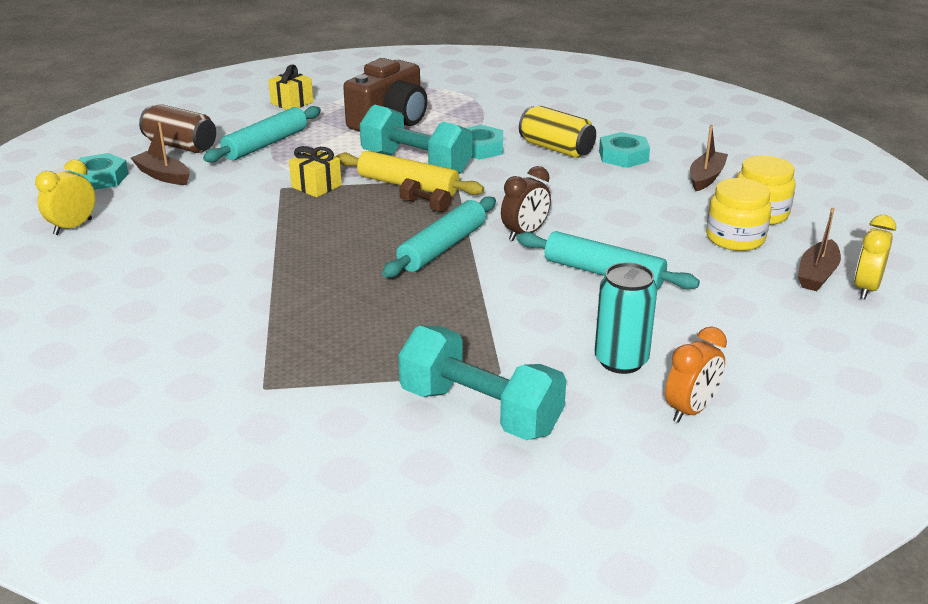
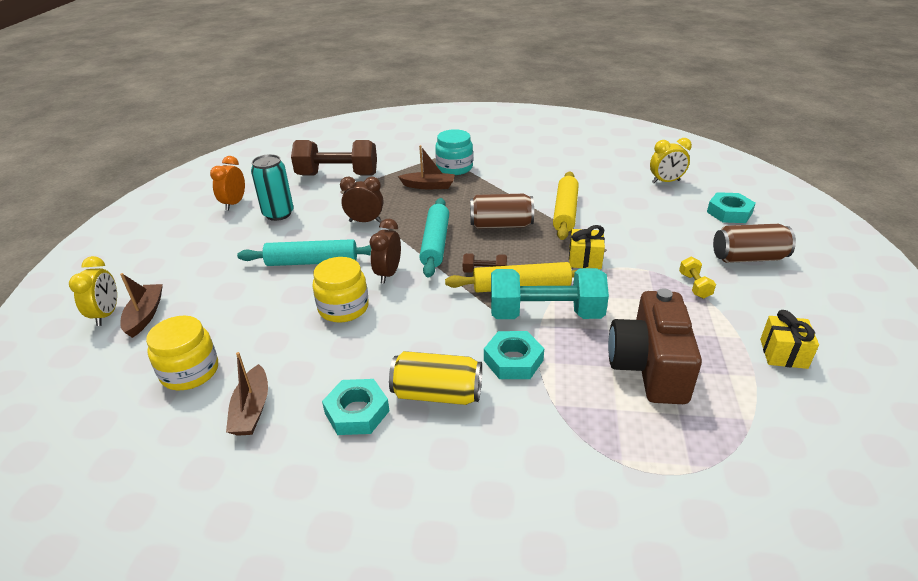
camera: 150 degrees right, 5 degrees up
(73, 227) = (666, 182): yellow clock -> yellow clock turned 75 degrees clockwise
(163, 175) = (698, 229): brown boat -> brown boat (428, 186)
(250, 233) = (565, 212): none -> yellow rolling pin
(266, 144) = (694, 285): turquoise rolling pin -> yellow dumbbell
(280, 350) = (454, 168): none -> turquoise jar
(343, 243) = (501, 225): none -> brown can
(480, 411) = (337, 175): turquoise dumbbell -> brown dumbbell
(501, 304) = (365, 221): none -> brown clock
(735, 238) = (214, 330): yellow jar -> yellow jar (343, 308)

